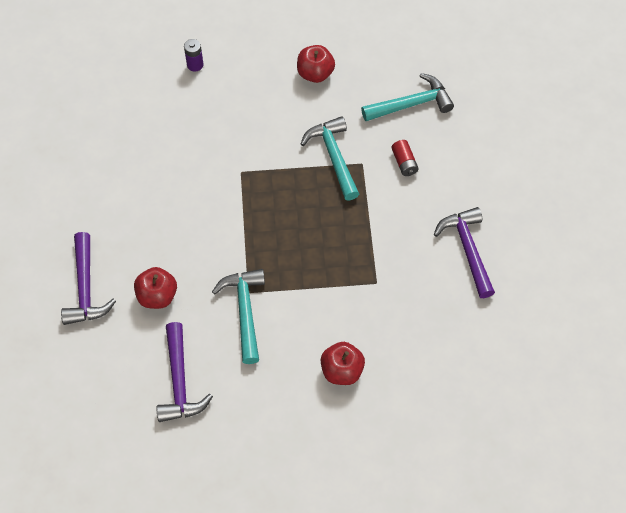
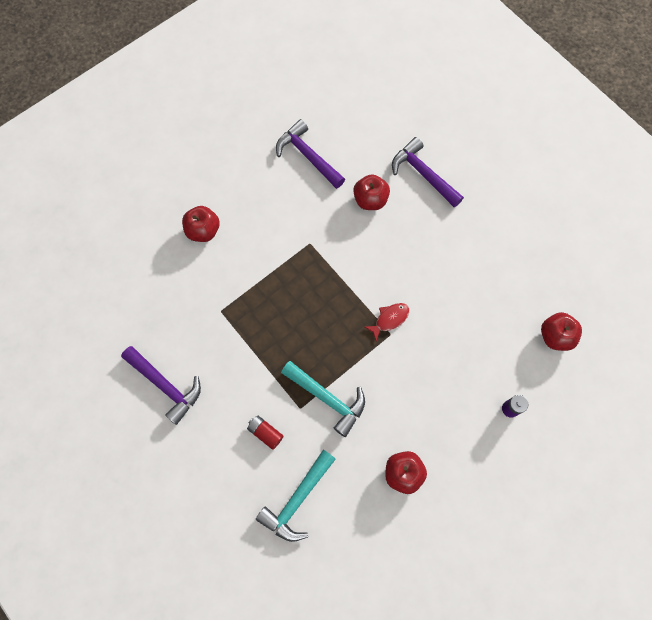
camera: 145 degrees right, 10 degrees up
(109, 89) = (555, 336): none -> red apple
(231, 183) = (389, 319): none -> red fish
(245, 311) = (301, 228): turquoise hammer -> none

